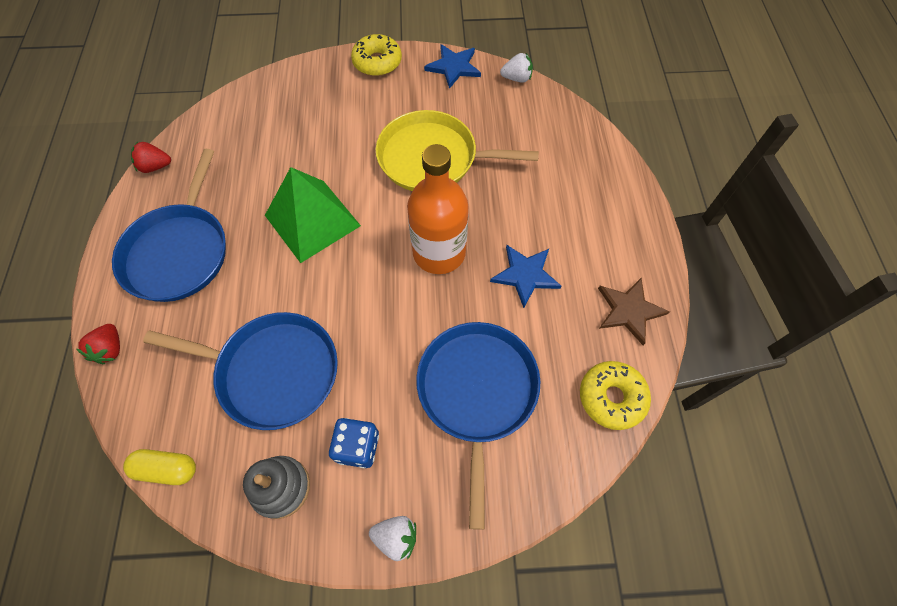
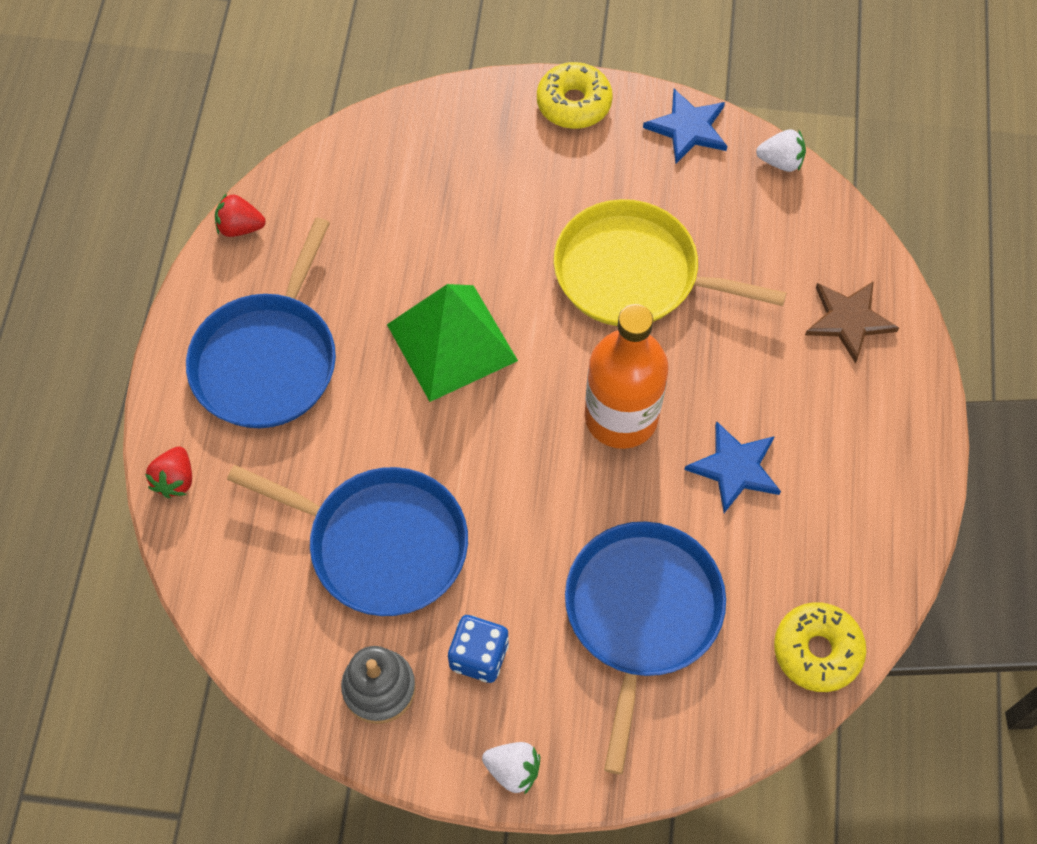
camera: 10 degrees right, 0 degrees up
(167, 469) = (242, 642): yellow capsule -> none
(629, 311) = (868, 541): brown star -> brown star (848, 320)

